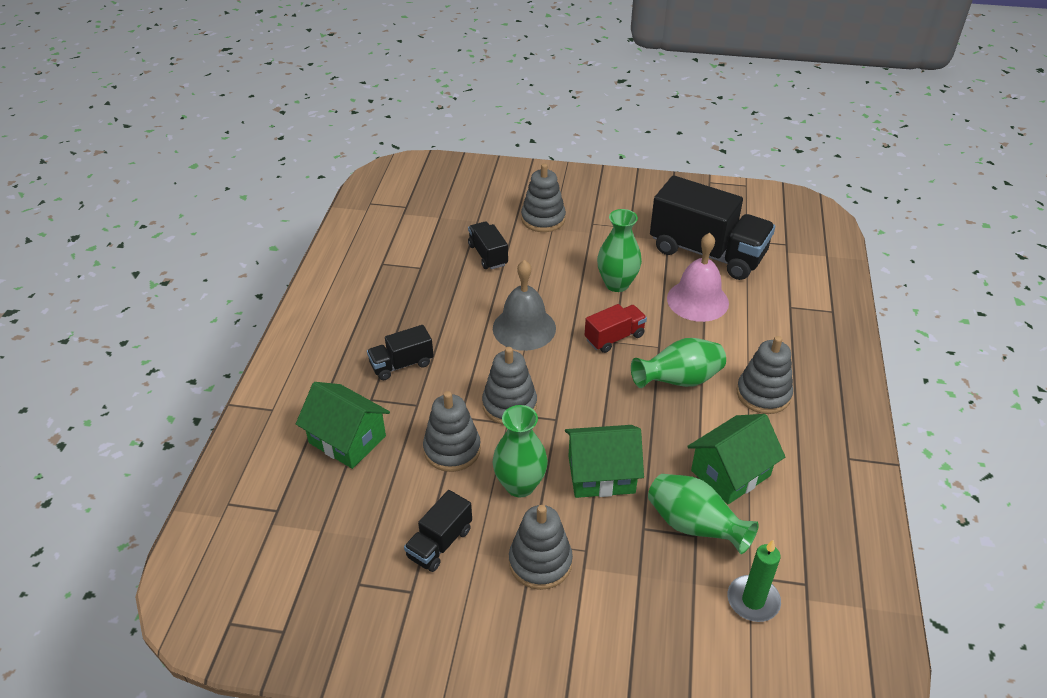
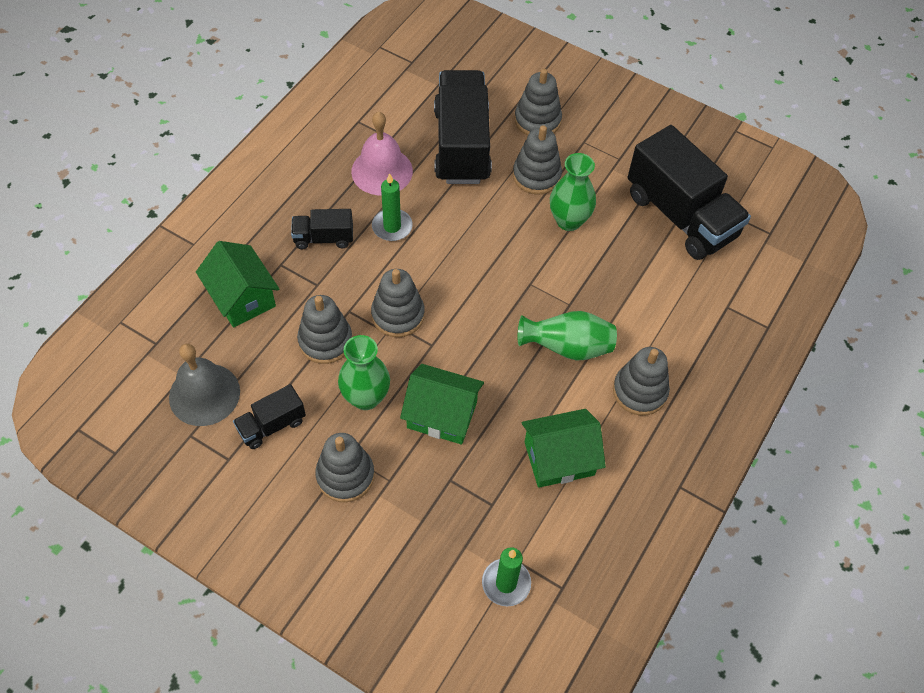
camera: 20 degrees right, 15 degrees up
(462, 335) = (392, 227): none -> green candle
(488, 255) = (462, 145): black truck -> black truck, size x2.08
(524, 328) = (453, 239): grey bell -> grey bell (204, 394)
(568, 259) = (536, 176): none -> grey stacking toy
(614, 338) = (532, 279): red truck -> none
(694, 526) = (495, 496): green vase -> none
(697, 300) = (638, 267): pink bell -> pink bell (382, 171)

